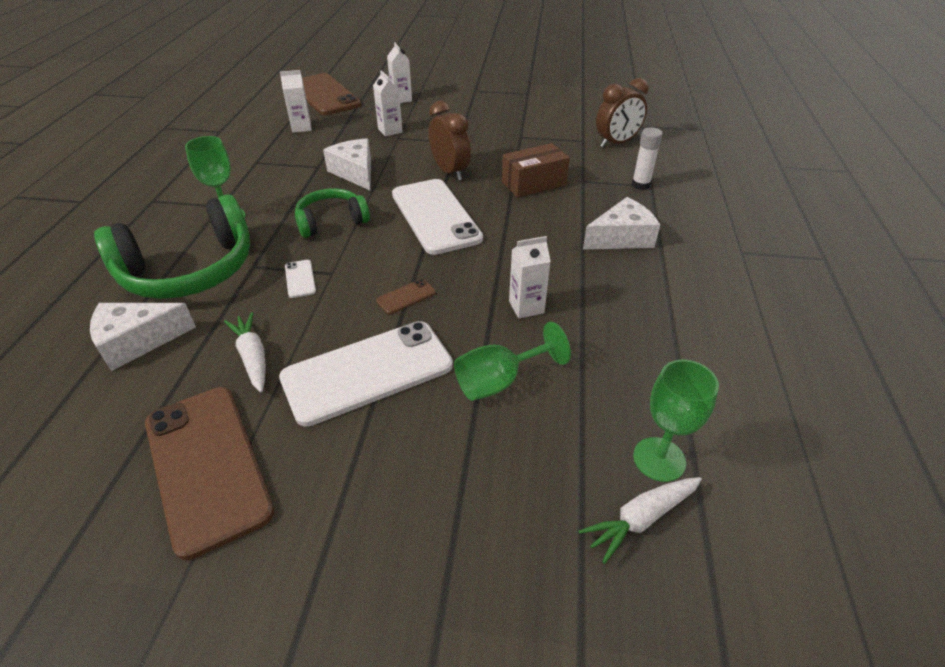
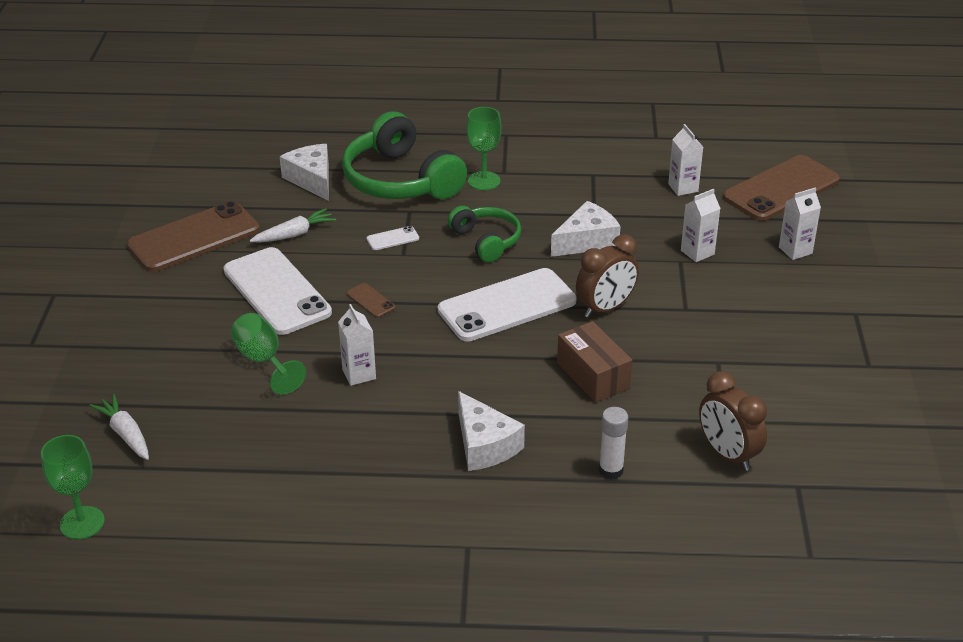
camera: 85 degrees right, 5 degrees down
(659, 459) = (176, 448): green goblet -> green goblet (82, 523)

